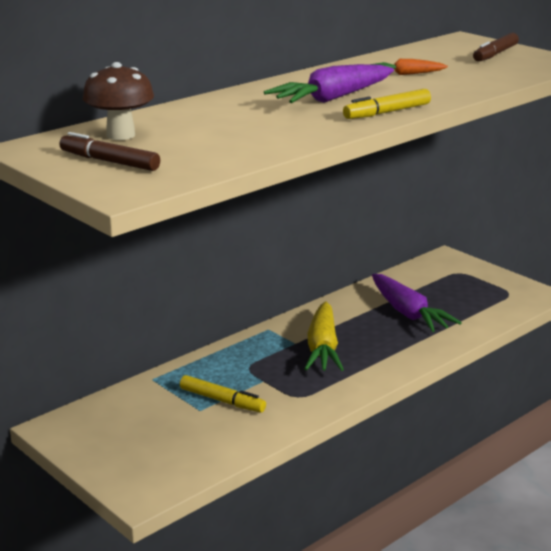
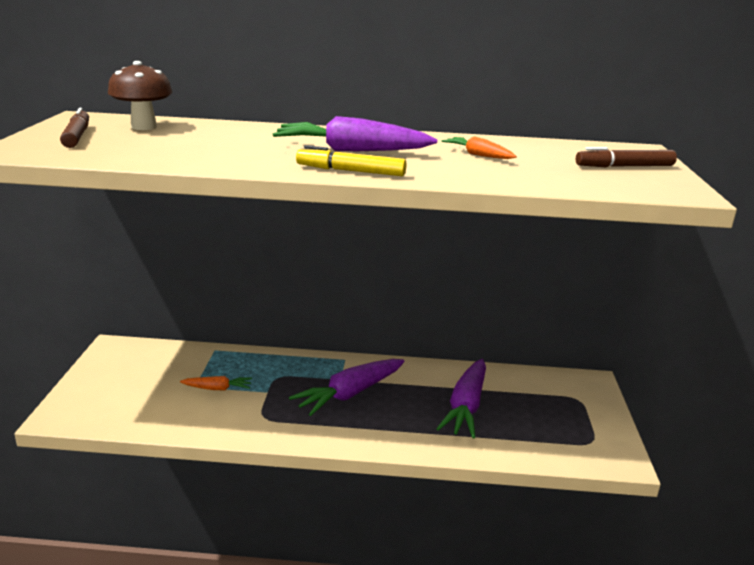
camera: 45 degrees right, 0 degrees up
(222, 401) = (217, 388): yellow marker -> orange carrot
(322, 348) = (350, 394): yellow carrot -> purple carrot

